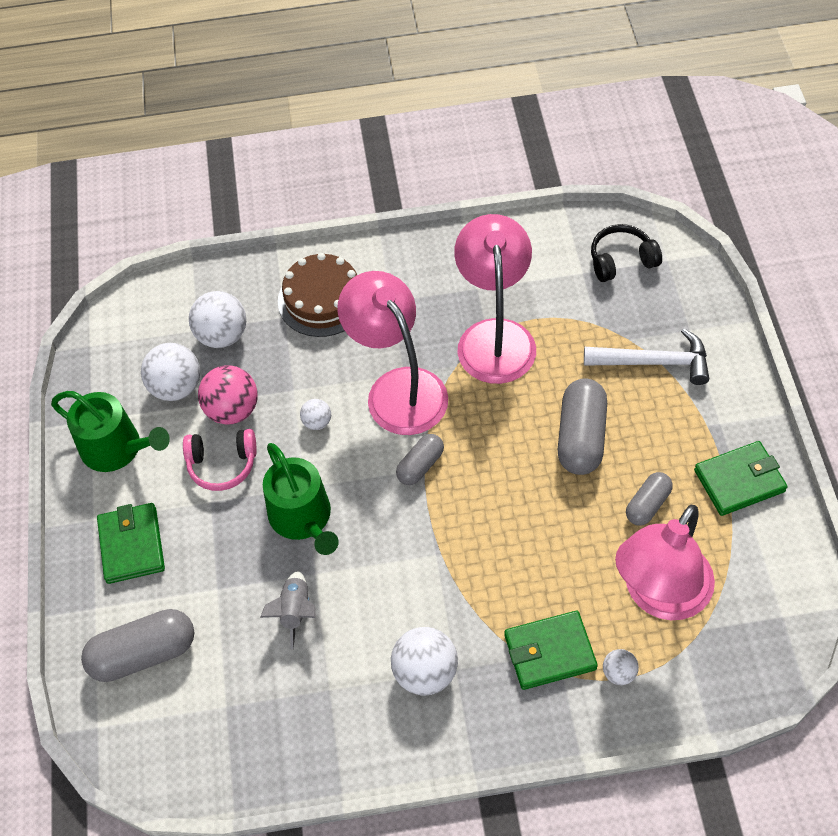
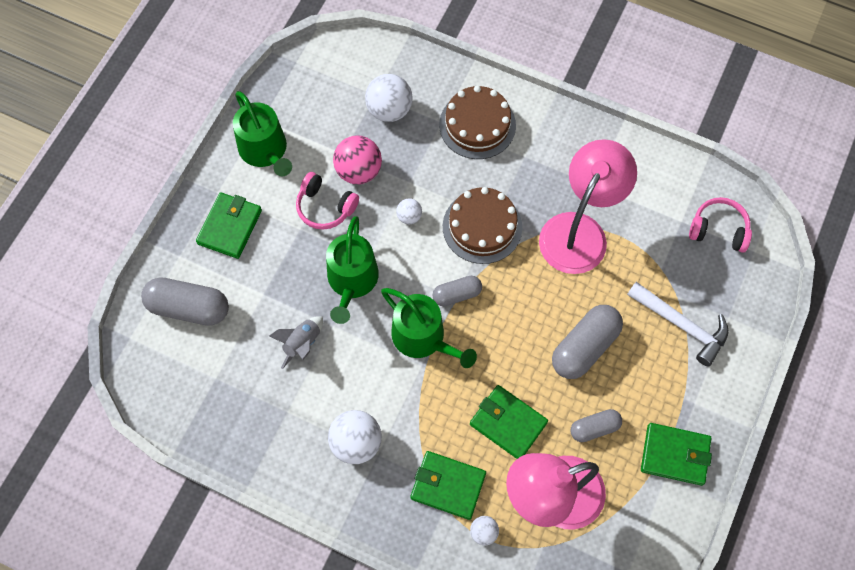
camera: 30 degrees right, 10 degrees up
(176, 387) = (333, 130): white ball -> none
(398, 388) = (482, 227): pink lamp -> brown cake
(417, 527) = (423, 338): none -> green watering can
(562, 553) = (508, 423): none -> green wallet
(621, 260) = (718, 230): black headphones -> pink headphones

